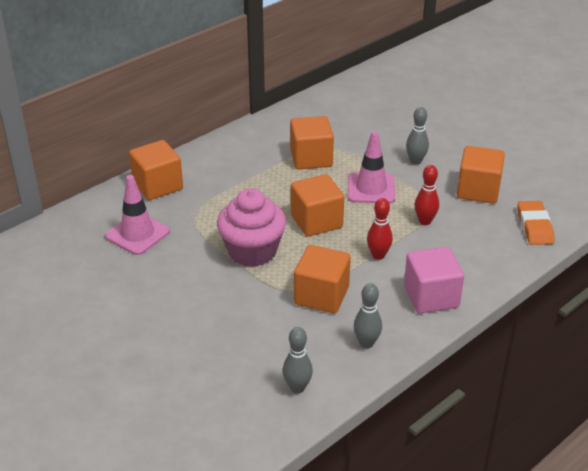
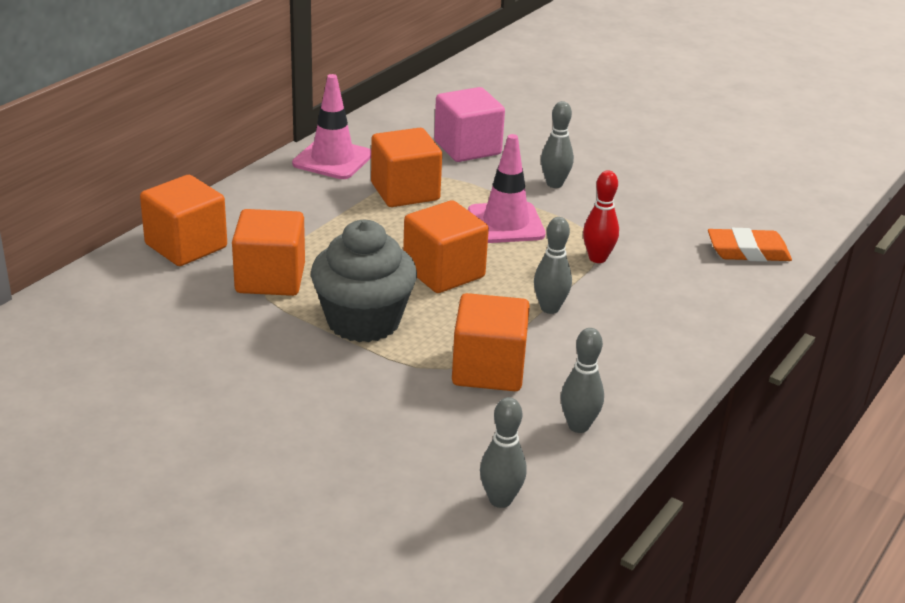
camera: 15 degrees left, 5 degrees down
(137, 234) = (176, 314): pink traffic cone -> pink traffic cone (332, 159)
(252, 251) = (363, 321): pink cupcake -> grey cupcake
(378, 255) = (550, 308): red bowling pin -> grey bowling pin
(431, 296) = (645, 354): pink cube -> pink cube (467, 148)
(478, 190) = (654, 213): orange cube -> orange cube (270, 278)
(534, 226) = (748, 251): orange eraser -> orange eraser turned 75 degrees counterclockwise

